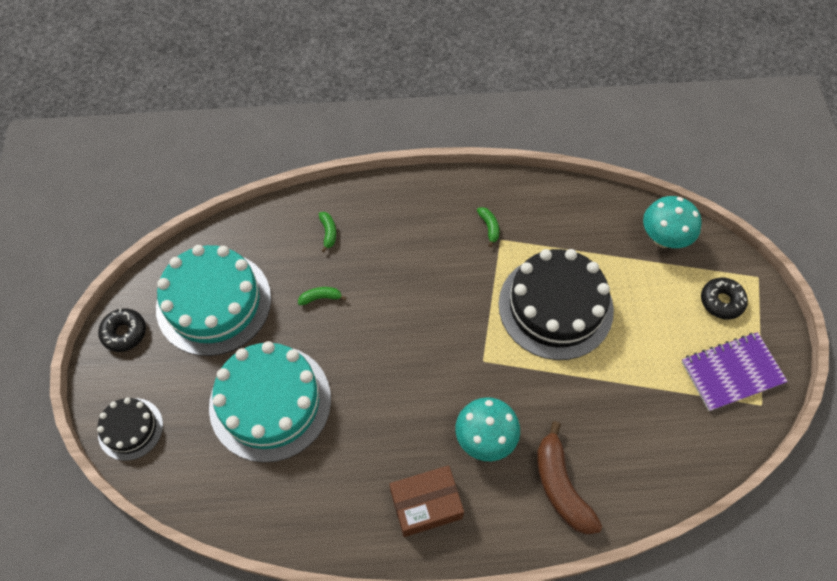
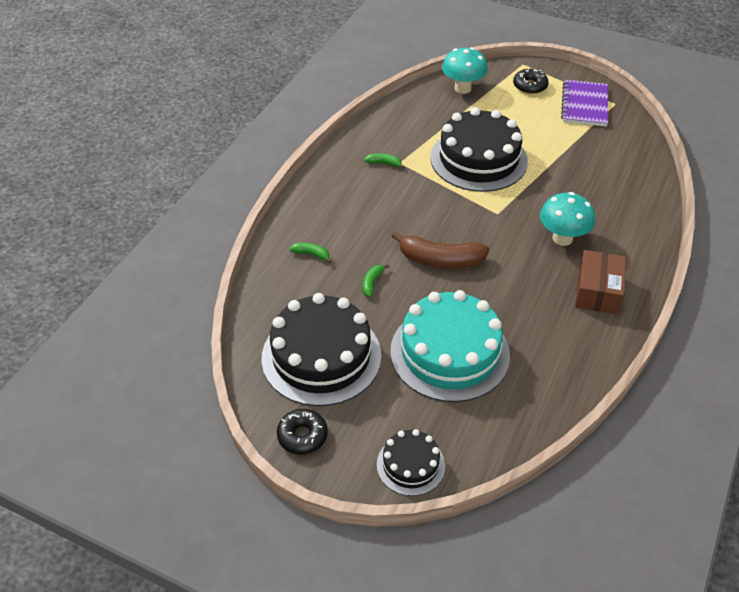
camera: 60 degrees left, 15 degrees down
(214, 303) = (321, 356): turquoise cake -> black cake
(561, 486) = (621, 216): brown banana -> brown banana (440, 260)

